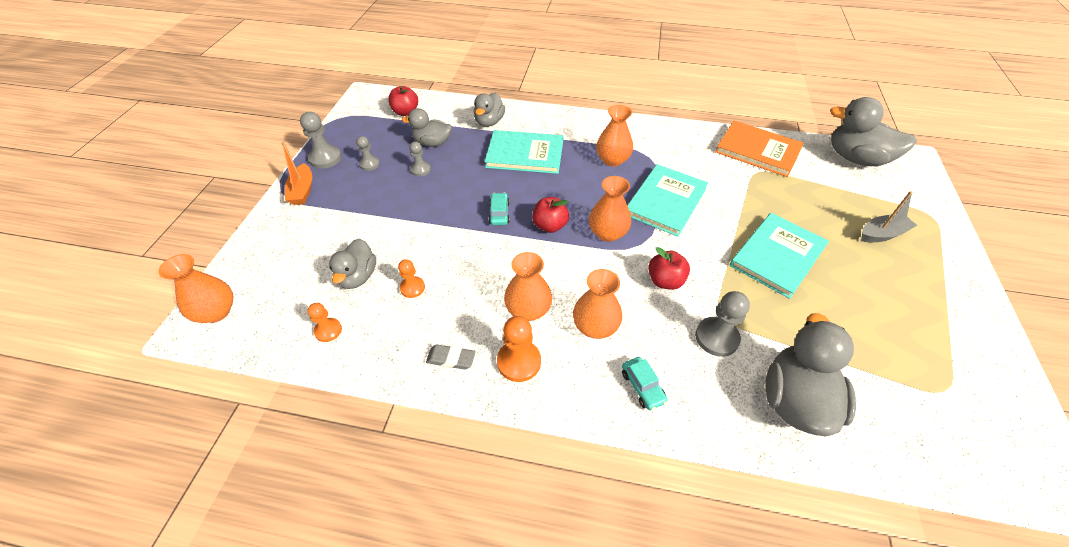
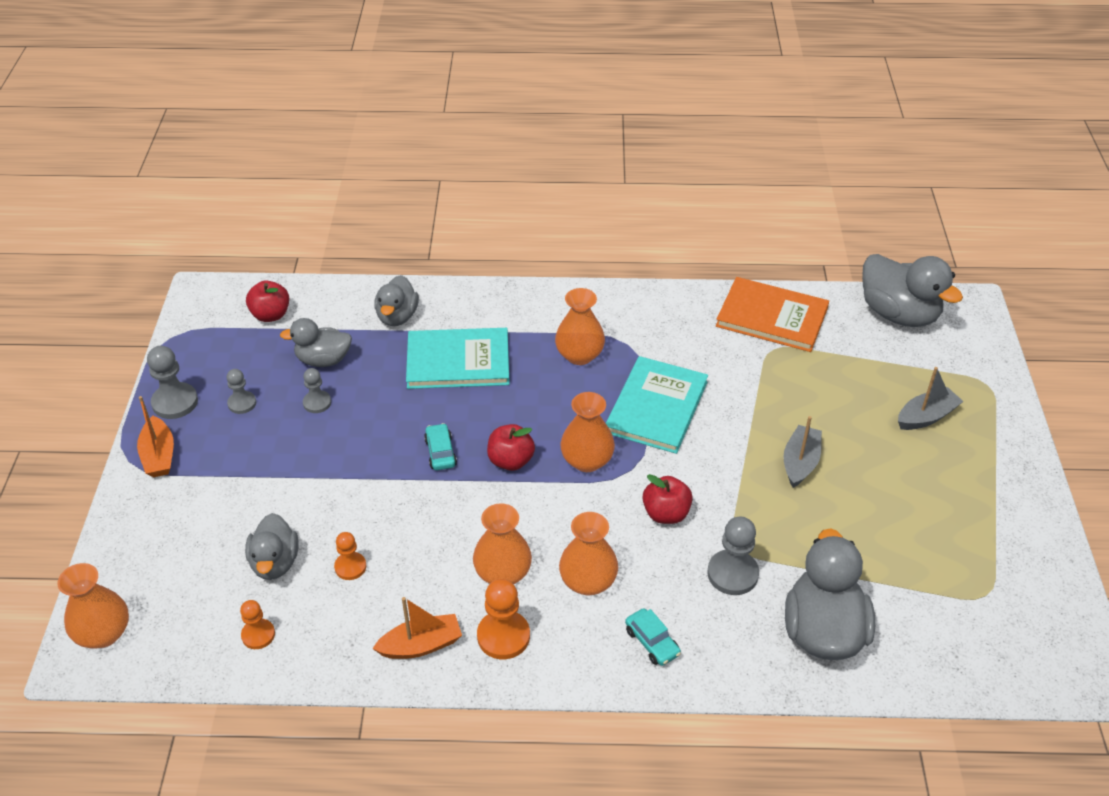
camera: 10 degrees left, 5 degrees down
(451, 359) = (421, 645): grey eraser -> orange boat
(777, 256) = (800, 462): turquoise book -> grey boat
(856, 158) = (898, 314): grey duck -> grey duck turned 150 degrees counterclockwise

